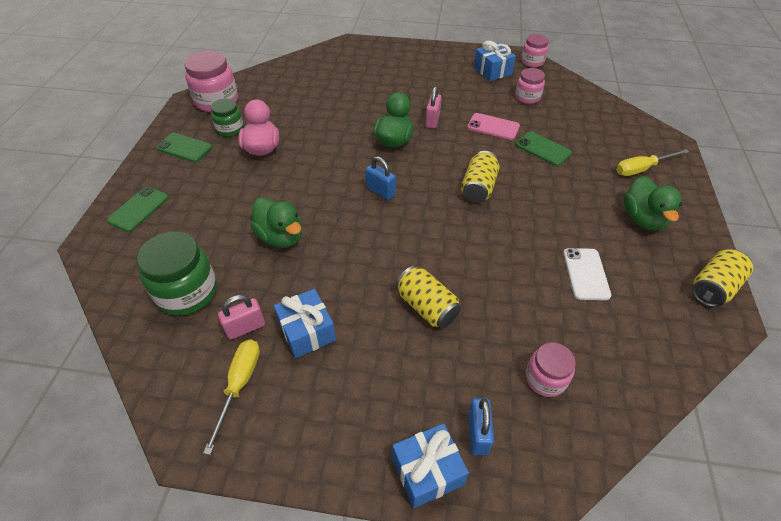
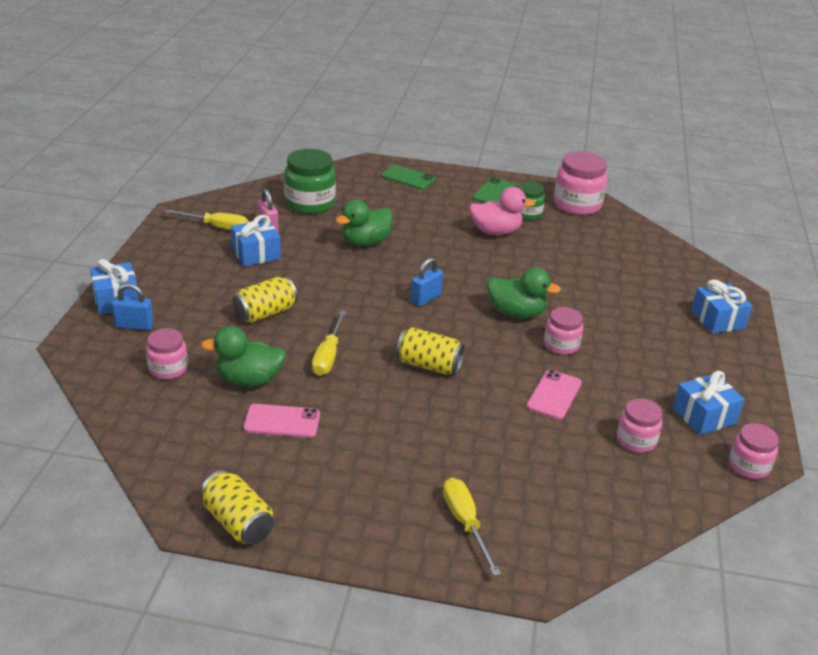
camera: 90 degrees right, 15 degrees down
(385, 55) = (717, 319): none -> blue gift
(432, 121) = (561, 345): pink padlock -> pink jar
(484, 251) = (328, 356): none -> yellow screwdriver
(543, 149) = (507, 432): green phone -> none
(585, 274) = (282, 421): white phone -> pink phone
(643, 219) = (362, 493): green duck -> green duck (249, 380)

